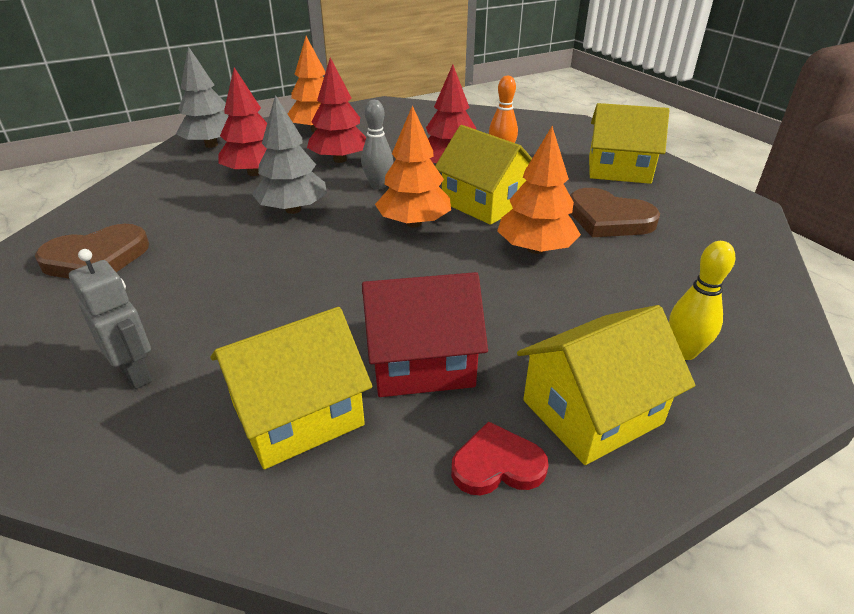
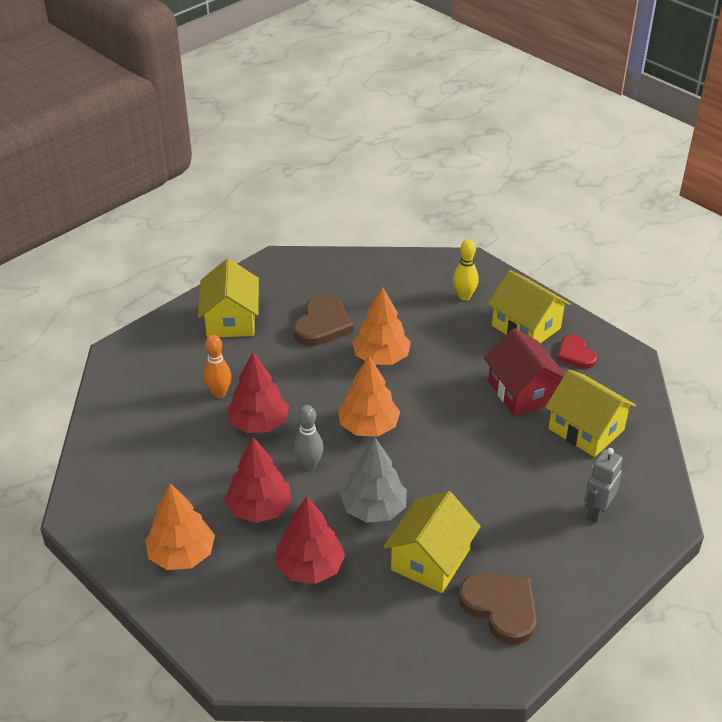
camera: 105 degrees left, 5 degrees up
(211, 145) = (248, 640): grey tree -> none
(484, 203) = (320, 392): yellow house -> yellow house (430, 559)

